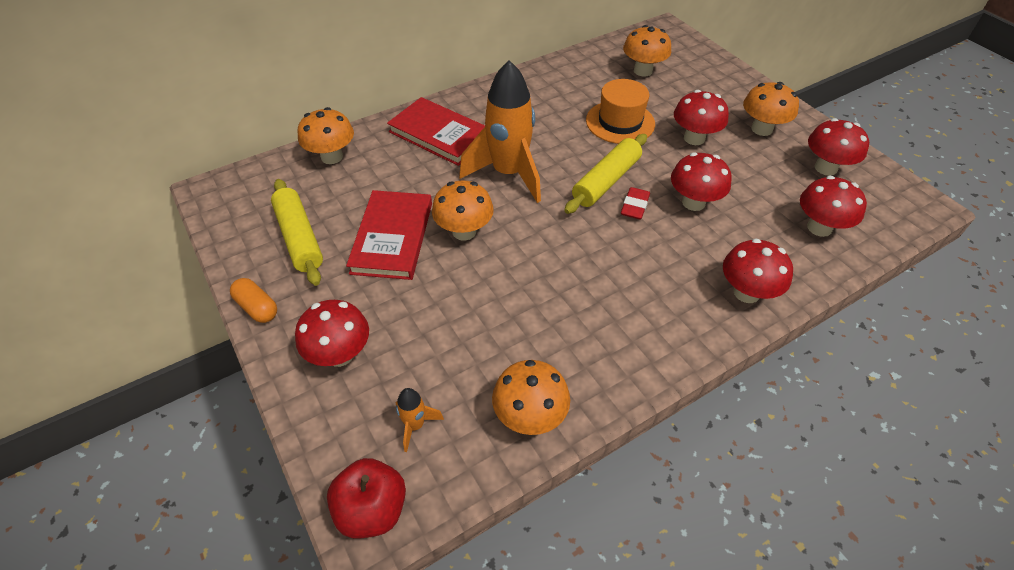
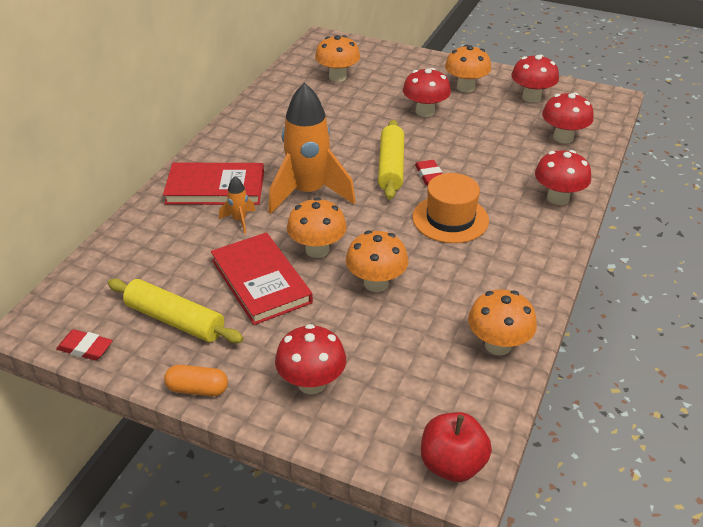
camera: 35 degrees left, 10 degrees down
(221, 228) = (85, 348): none -> red eraser
(332, 157) = (131, 245): orange mushroom -> orange mushroom (376, 283)
(415, 425) = (424, 396): orange rocket -> orange rocket (239, 220)
(620, 122) = (358, 121): orange hat -> orange hat (450, 219)
(693, 202) = (468, 155): red mushroom -> none

